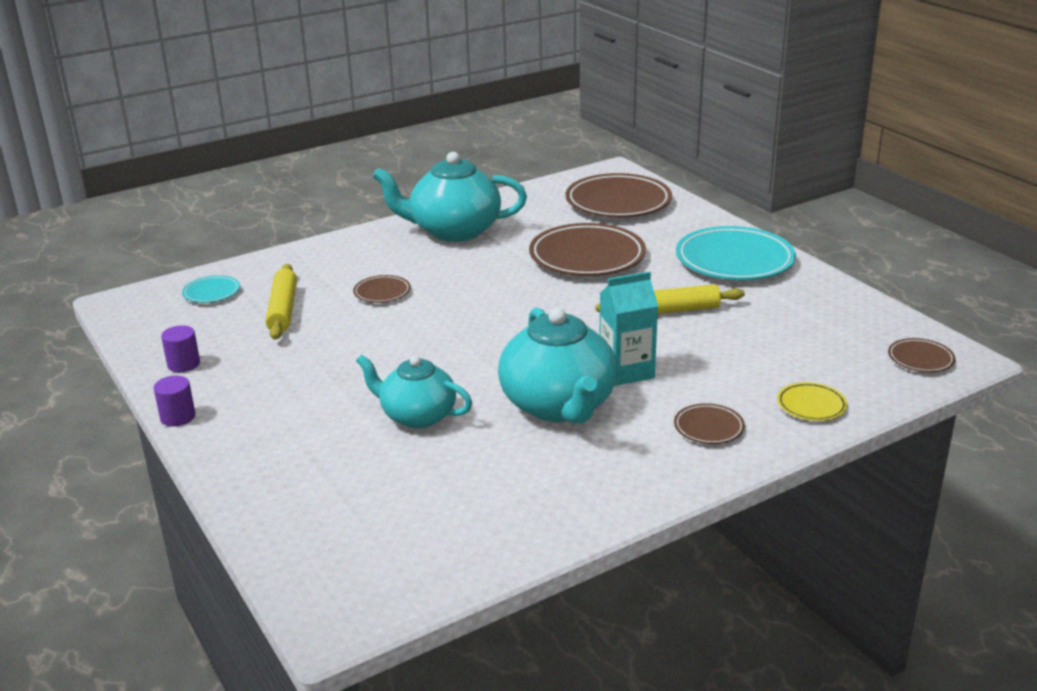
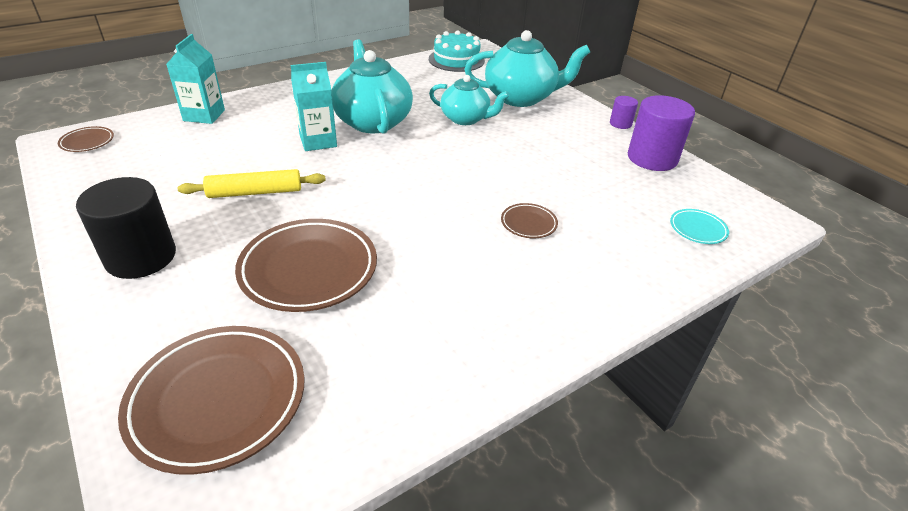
camera: 175 degrees right, 10 degrees up
(184, 364) = (652, 158): purple cylinder -> purple cylinder, size x2.04
(283, 309) = (612, 206): yellow rolling pin -> none
(403, 571) = (456, 60): none -> turquoise cake
(454, 231) = (473, 329): turquoise teapot -> turquoise teapot (521, 98)
(708, 428) = (281, 106): brown plate -> none
(734, 260) = (141, 257): turquoise plate -> black cylinder
(811, 405) = (204, 115): yellow plate -> turquoise carton

